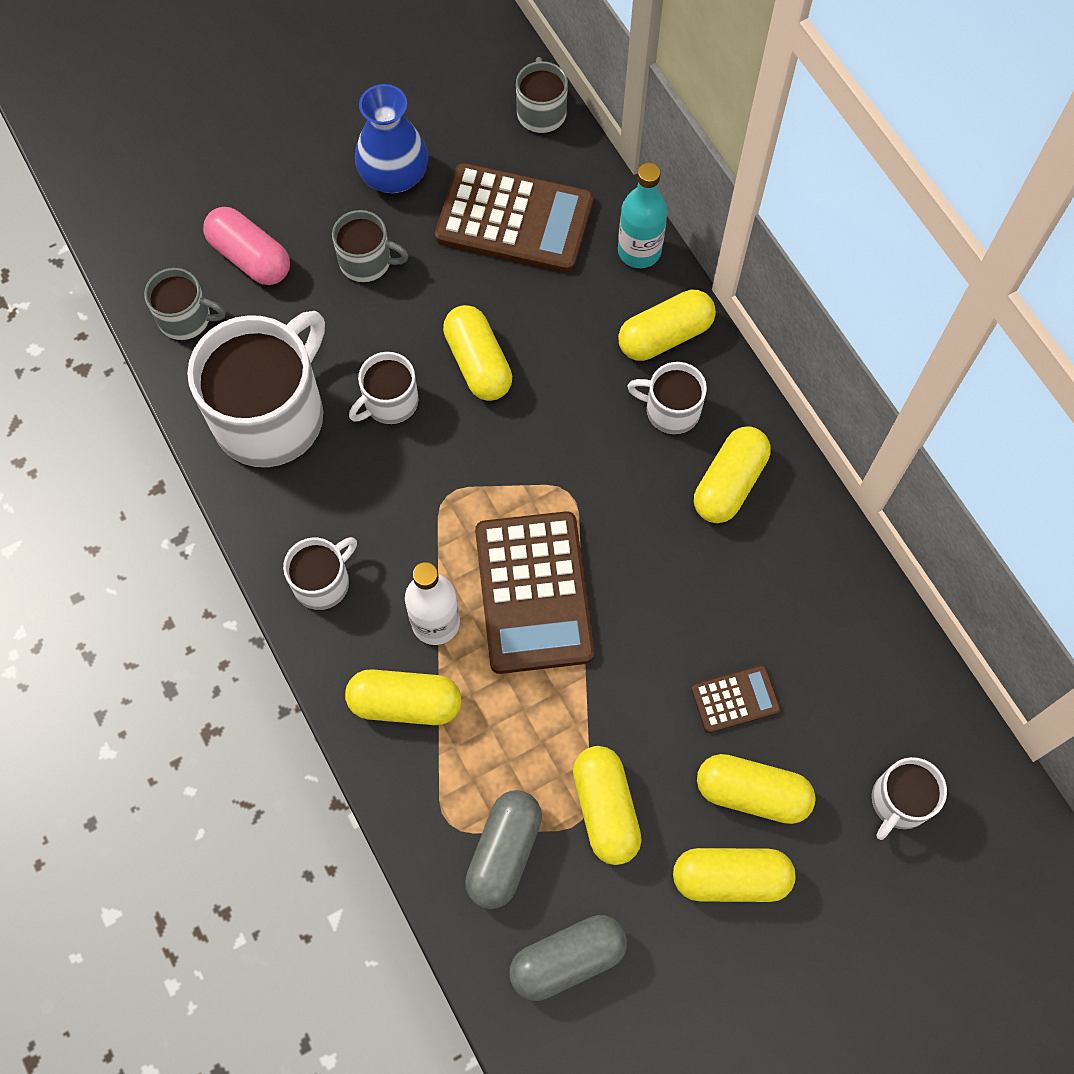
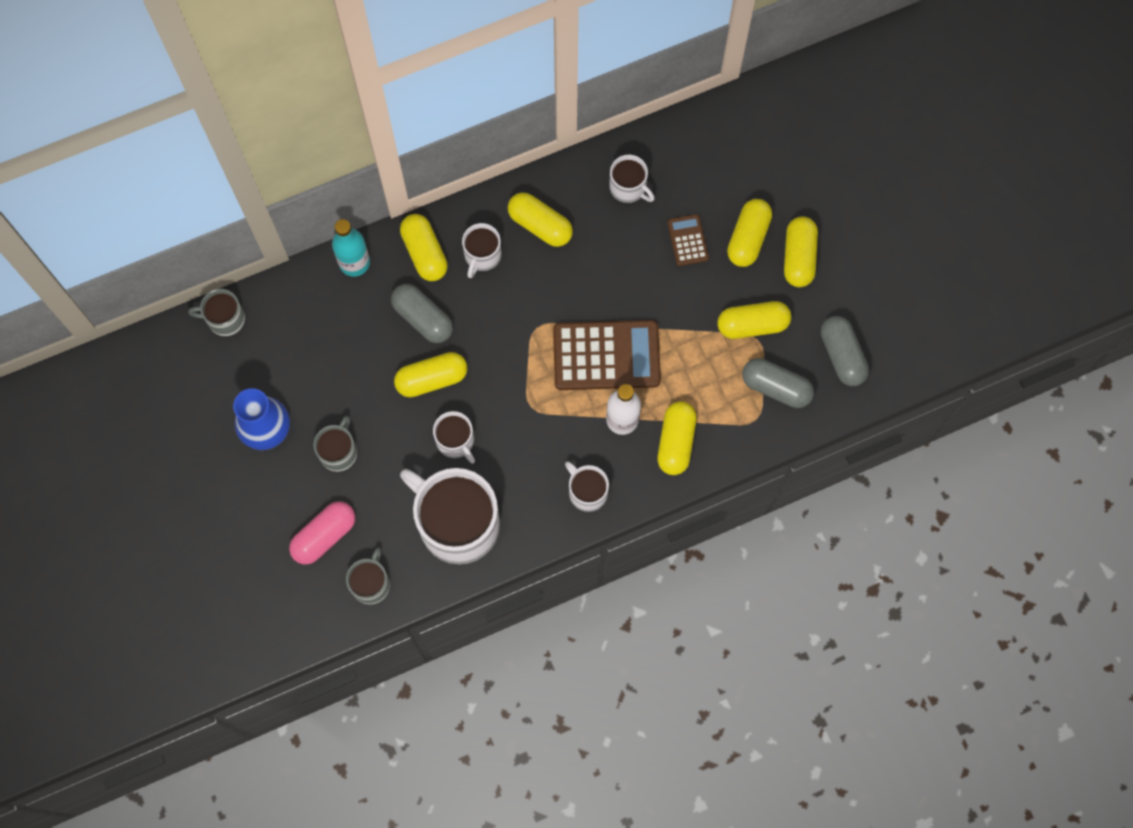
camera: 85 degrees left, 5 degrees up
(514, 220) = (317, 345): brown calculator -> none
(566, 343) = (423, 318): none -> grey capsule
(899, 801) = (758, 155): white mug -> white mug (628, 187)

